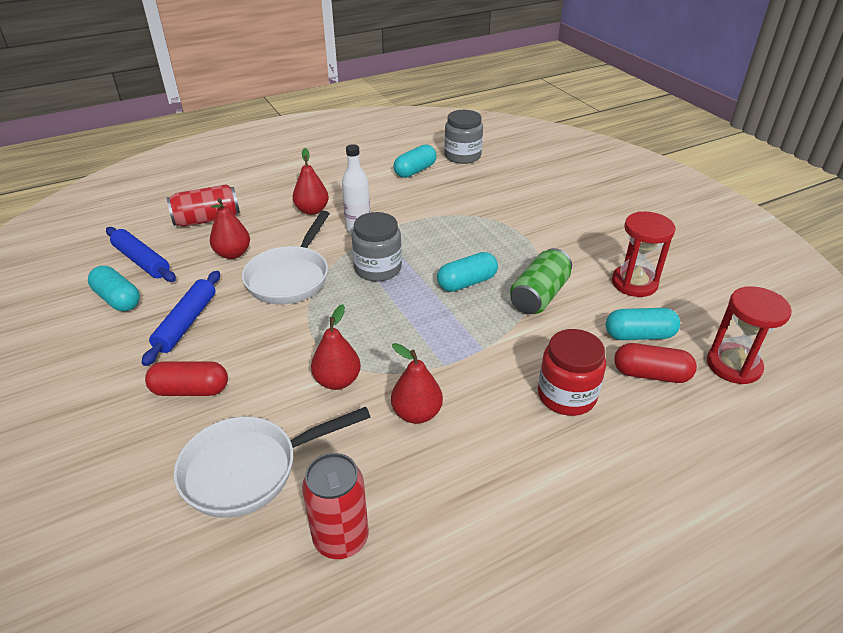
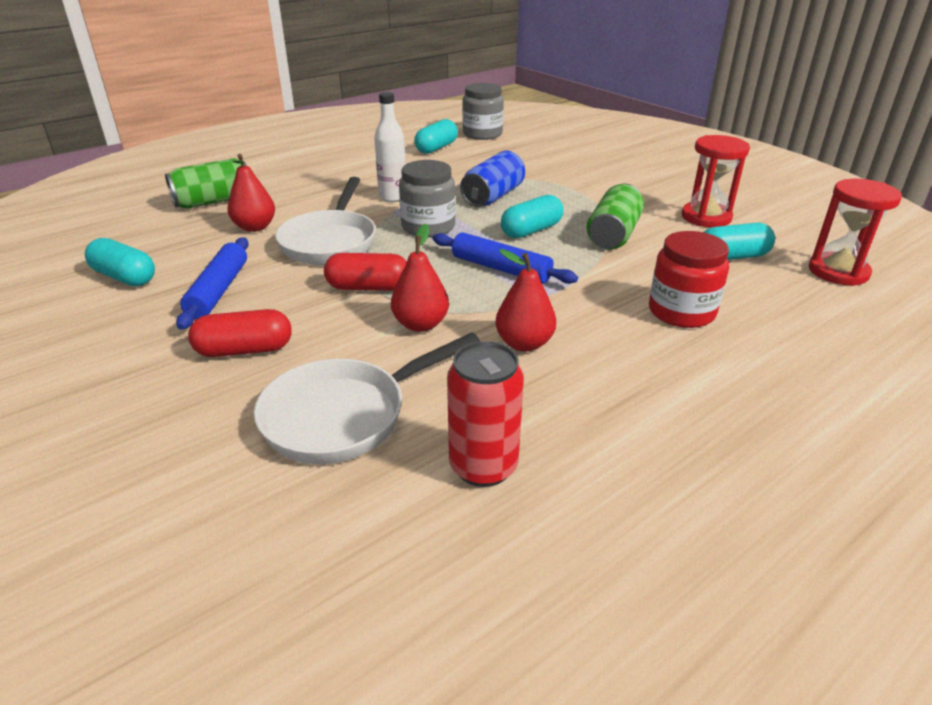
camera: 10 degrees left, 5 degrees down
(141, 261) = (144, 242): blue rolling pin -> blue rolling pin (501, 269)
(207, 220) = (213, 201): red can -> green can
(312, 210) = (334, 186): red pear -> none
(446, 237) = (493, 196): none -> blue can
(650, 374) = (760, 286): red capsule -> red capsule (368, 287)

